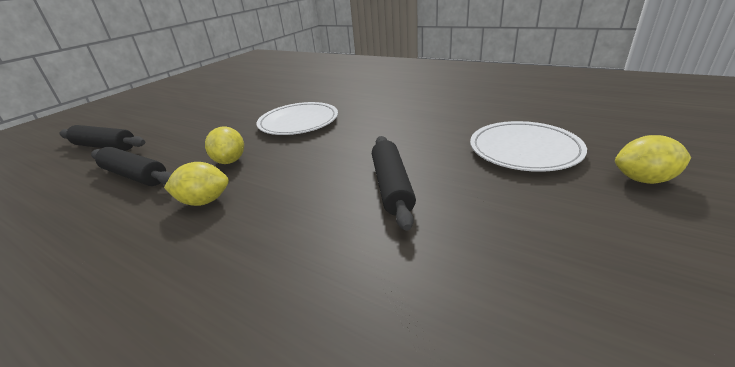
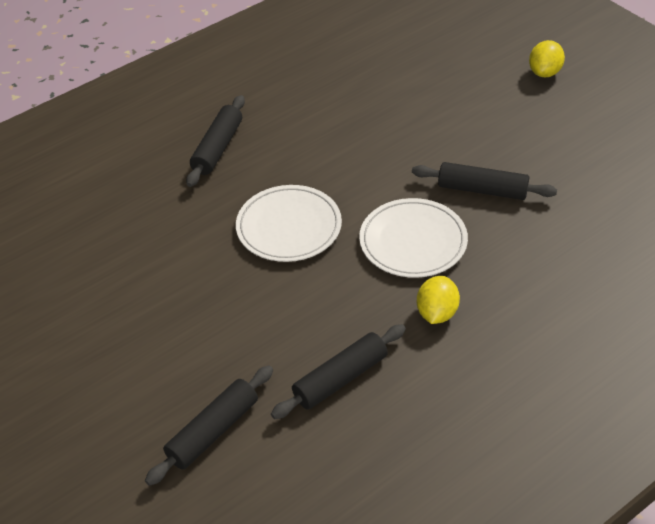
camera: 70 degrees left, 15 degrees up
(230, 161) = (359, 294): yellow lemon -> none
(364, 88) = (218, 148): none -> black rolling pin
(524, 150) = (471, 100): white plate -> white plate (413, 241)

